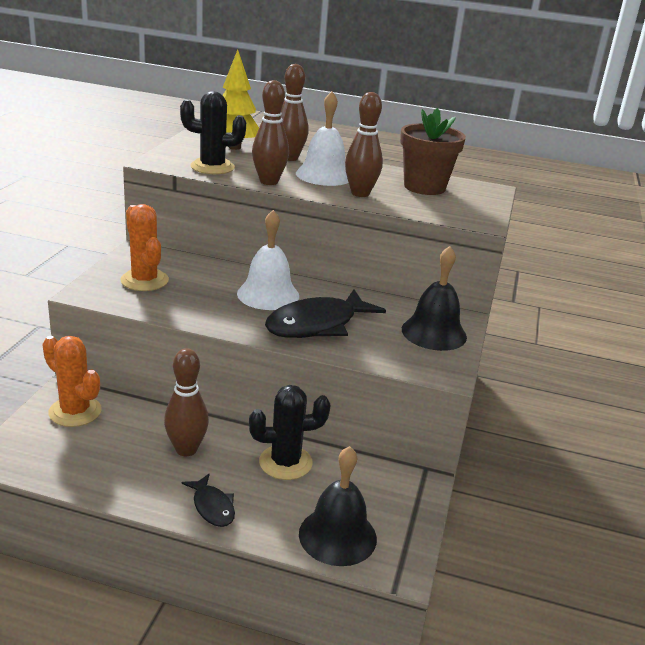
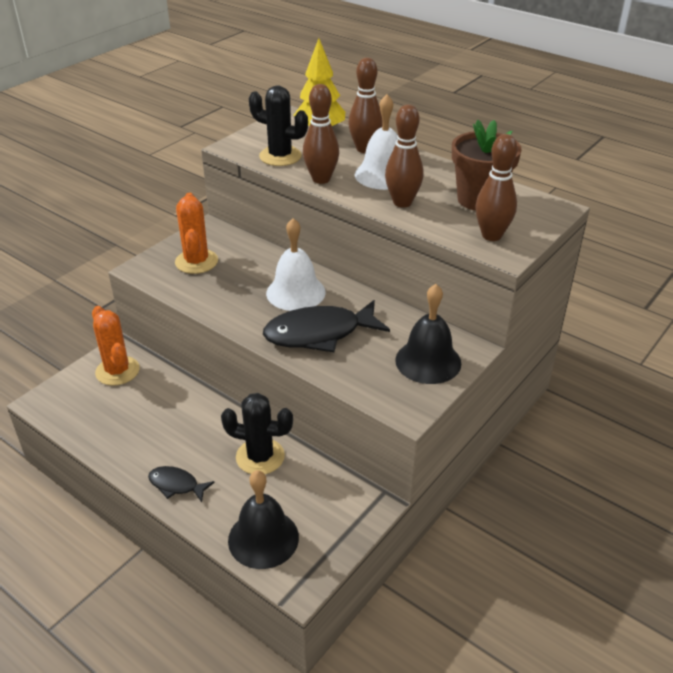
camera: 25 degrees right, 10 degrees up
(186, 449) = (185, 425): brown bowling pin -> brown bowling pin (491, 235)
(212, 507) = (176, 485): black fish -> black fish turned 120 degrees clockwise

